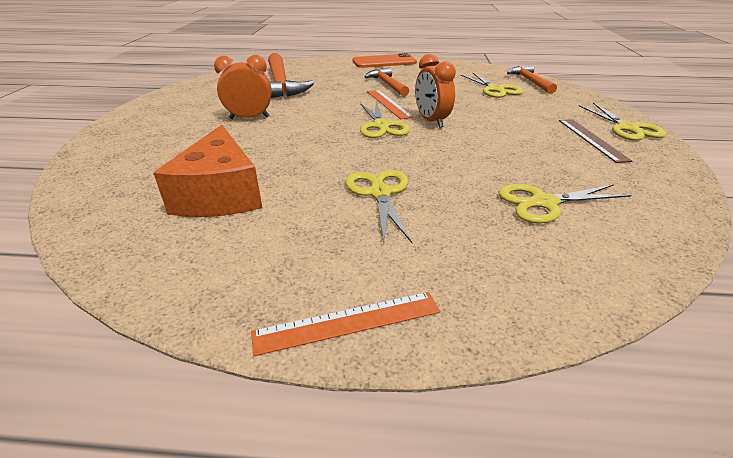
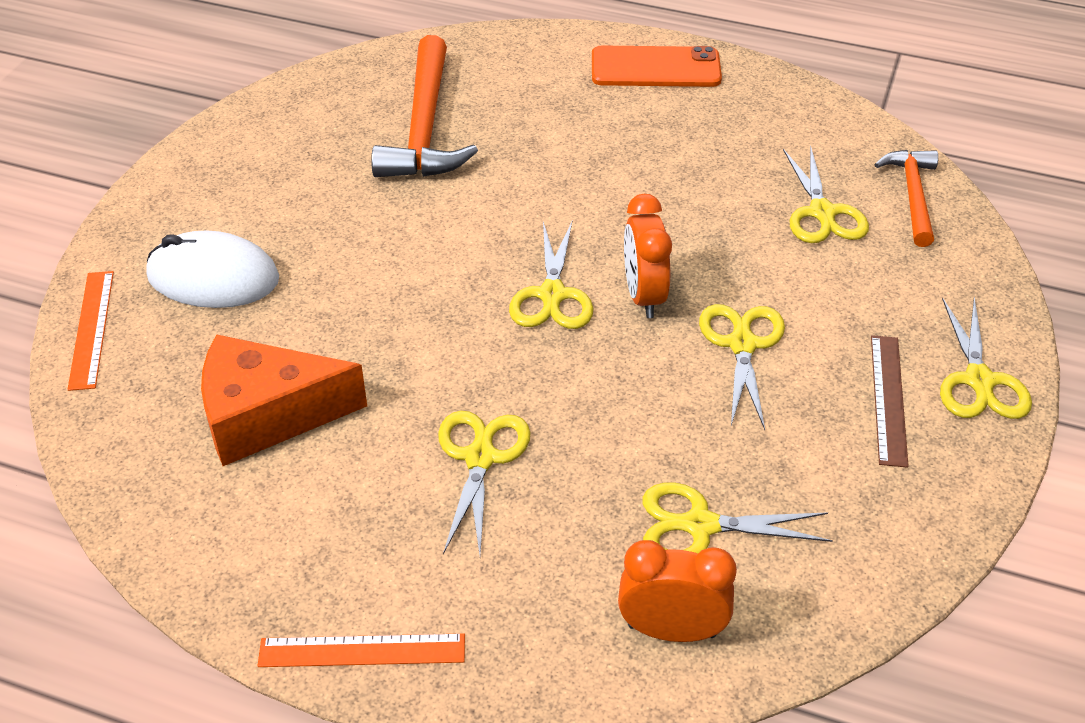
camera: 15 degrees right, 10 degrees up
(169, 142) = (213, 278): none -> white mouse
(220, 194) = (267, 415): orange cheese -> orange cheese turned 75 degrees clockwise
(249, 118) = (345, 231): orange clock -> orange clock (671, 630)
(387, 84) = (622, 160): orange hammer -> none
(388, 104) = (594, 228): orange ruler -> orange ruler (91, 329)
(497, 130) = (742, 344): none -> yellow scissors

